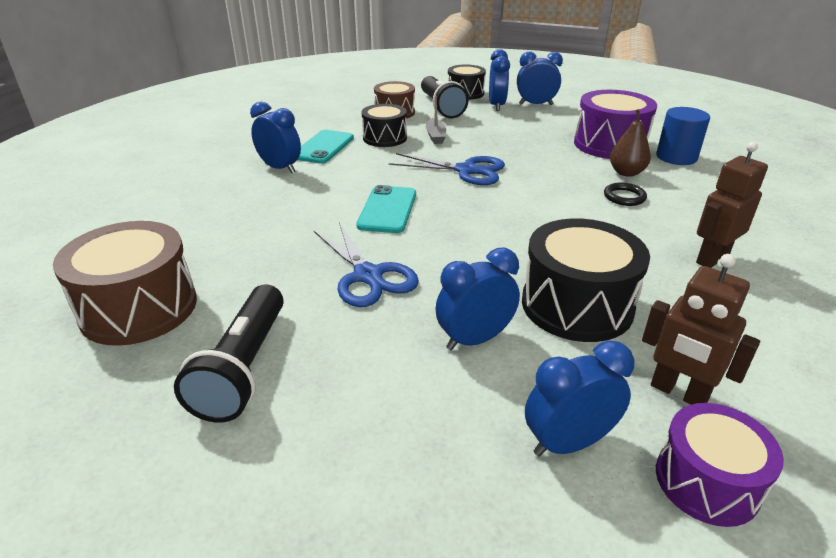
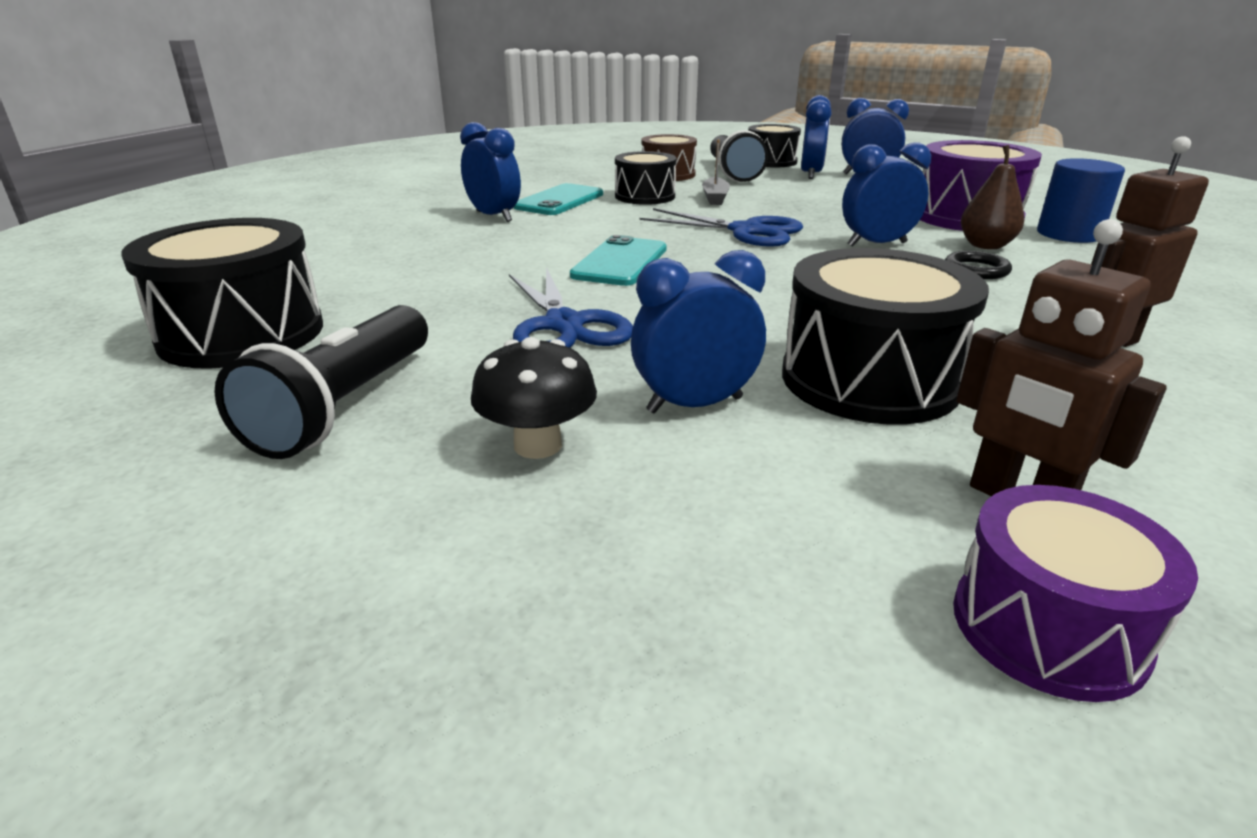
camera: 10 degrees right, 5 degrees down
(139, 308) = (242, 334): brown drum -> black drum
(385, 386) = (538, 445): none -> black mushroom
(568, 443) = (806, 545): blue clock -> blue clock (877, 244)

